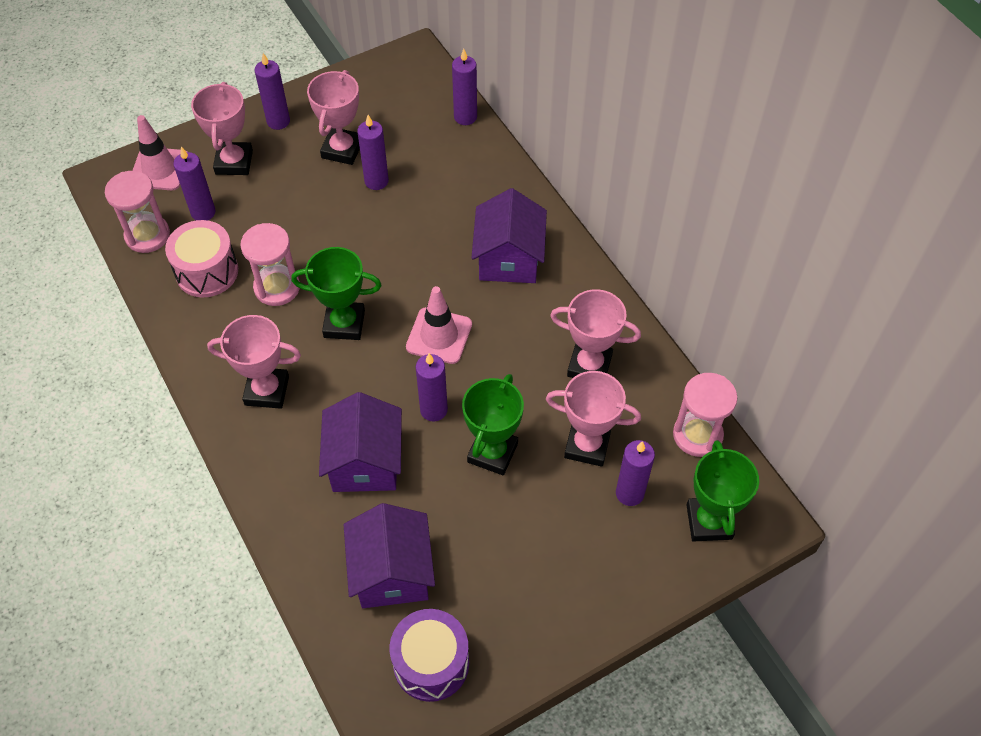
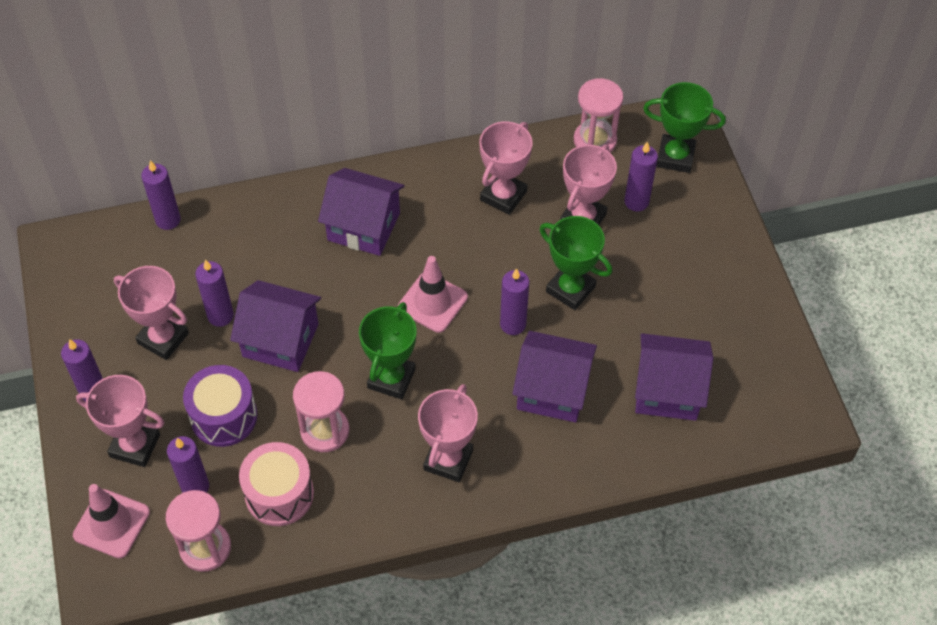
camera: 75 degrees left, 0 degrees up
(363, 230) = (280, 340): none -> purple house
(431, 663) = (756, 378): purple drum -> purple drum (224, 416)

